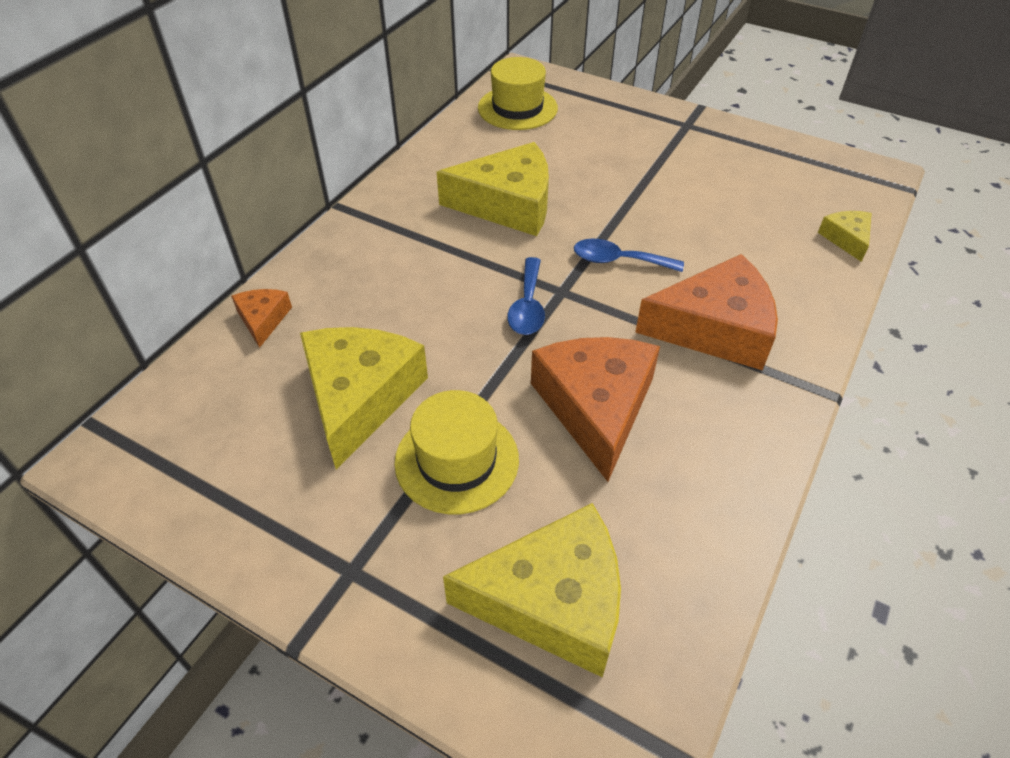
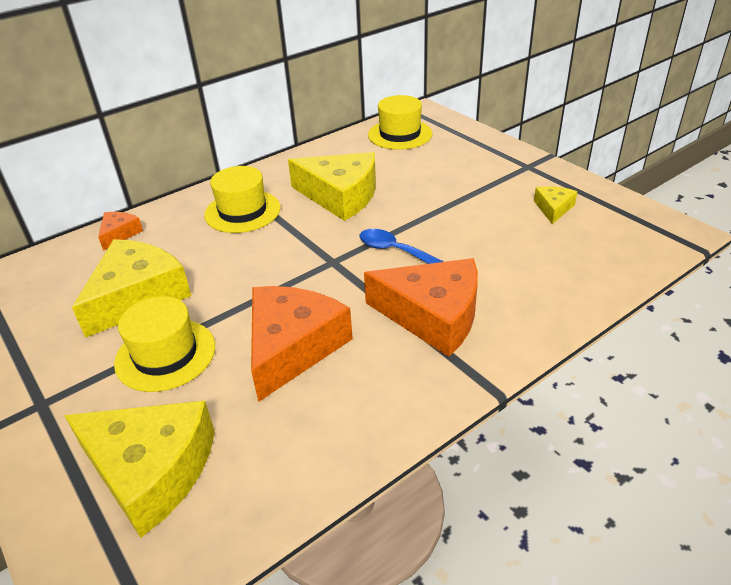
camera: 25 degrees right, 10 degrees down
(403, 251) = (242, 211): none -> yellow hat
(527, 306) = (299, 266): blue spoon -> none
(846, 239) = (606, 275): yellow cheese -> yellow cheese (553, 208)

